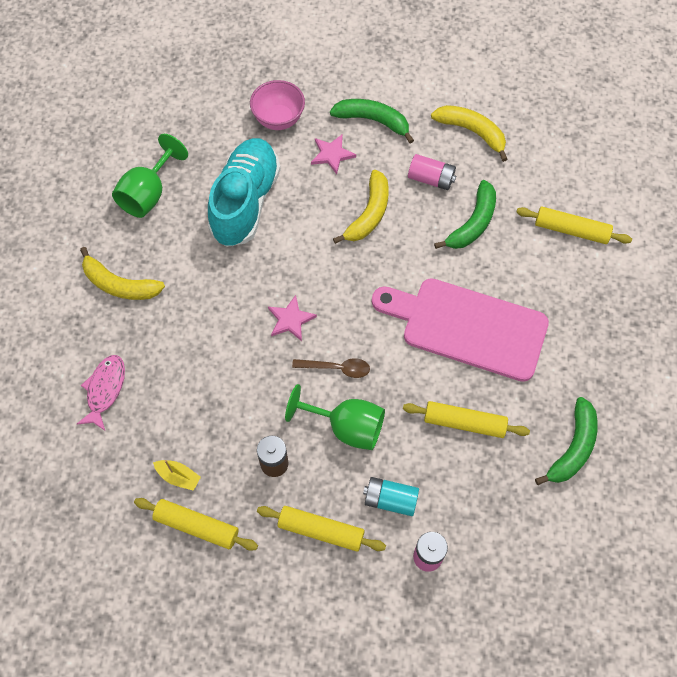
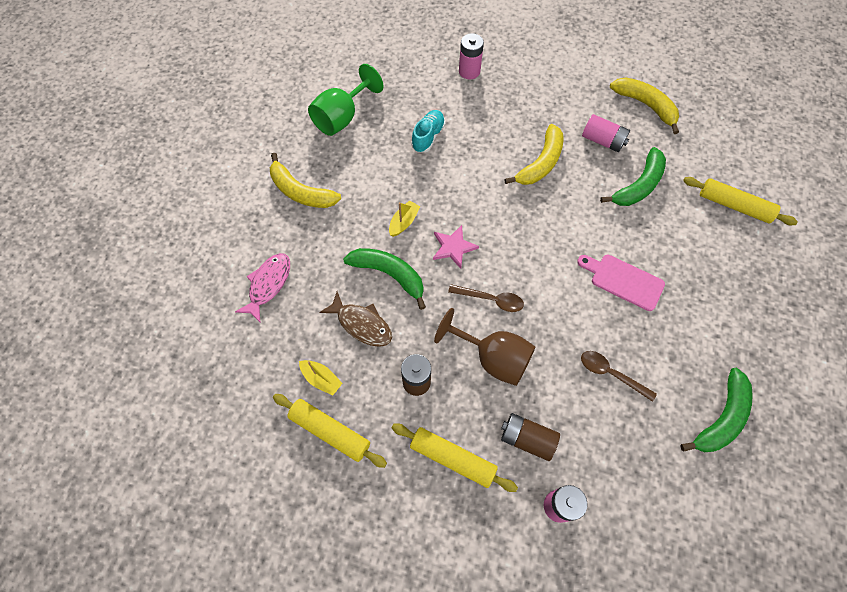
camera: 10 degrees right, 0 degrees up
(209, 415) = (362, 324): none -> brown fish
(235, 301) = (404, 222): none -> yellow boat
(245, 202) = (428, 137): turquoise shoe -> turquoise shoe, size x0.46
(278, 119) = (469, 71): pink bowl -> pink battery
(332, 154) = (513, 107): pink star -> none
(346, 427) = (493, 358): green goblet -> brown goblet
(373, 121) = (555, 84): green banana -> green banana (389, 274)
(390, 499) = (527, 439): turquoise battery -> brown battery
(464, 423) = (611, 374): yellow rolling pin -> brown spoon
(467, 327) = (623, 280): pink cutting board -> pink cutting board, size x0.50

